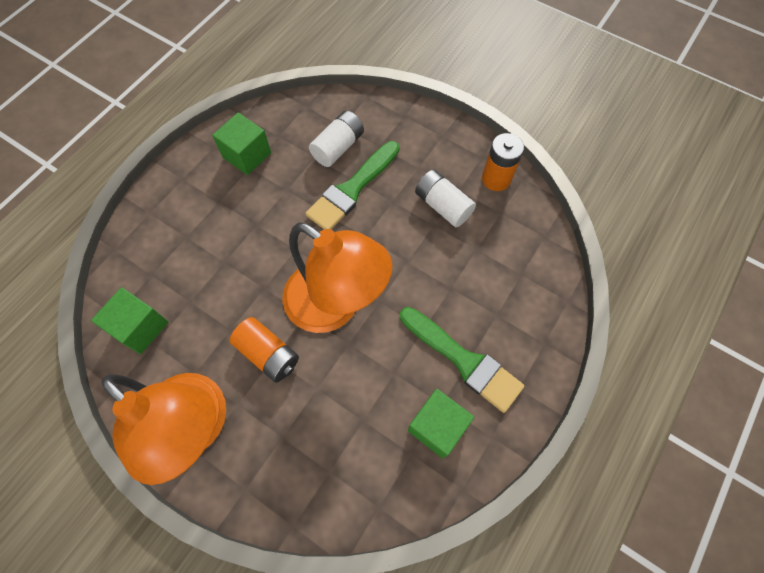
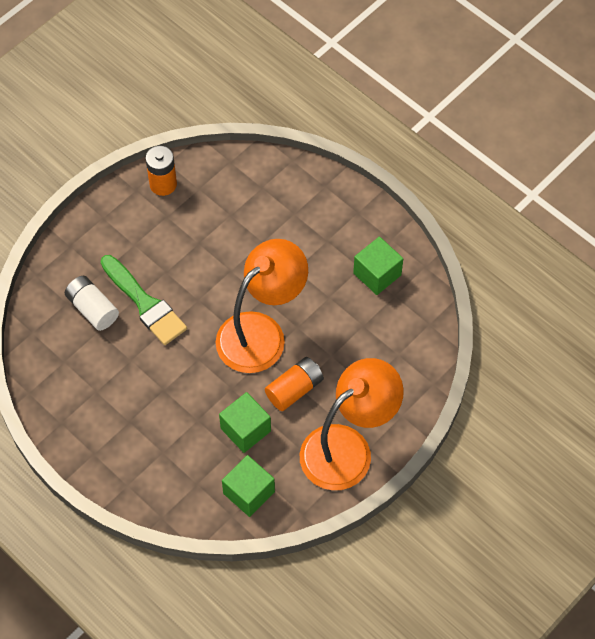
camera: 80 degrees left, 5 degrees down
(247, 155) = (80, 392): green cube -> green cube (245, 430)
(442, 206) = (181, 232): white battery -> none
(464, 361) = (328, 245): green brush -> none

